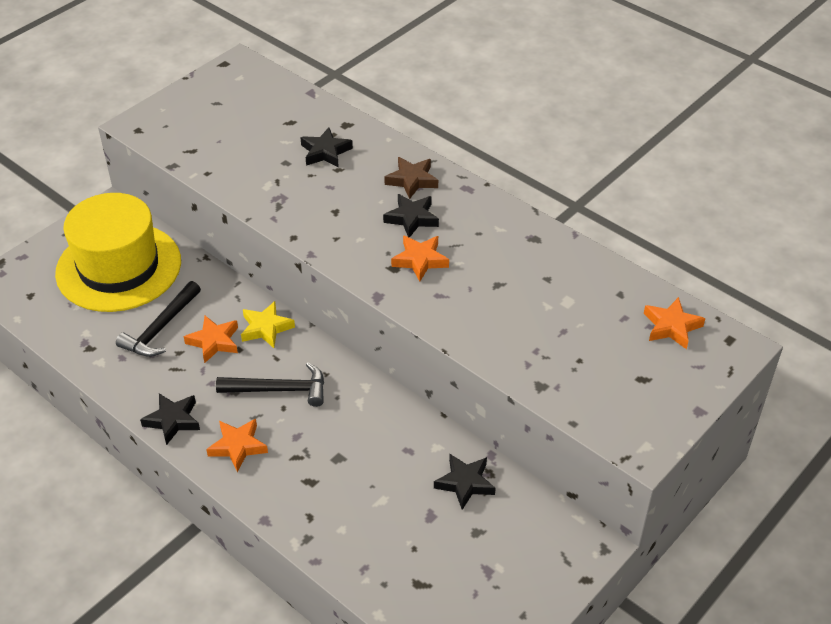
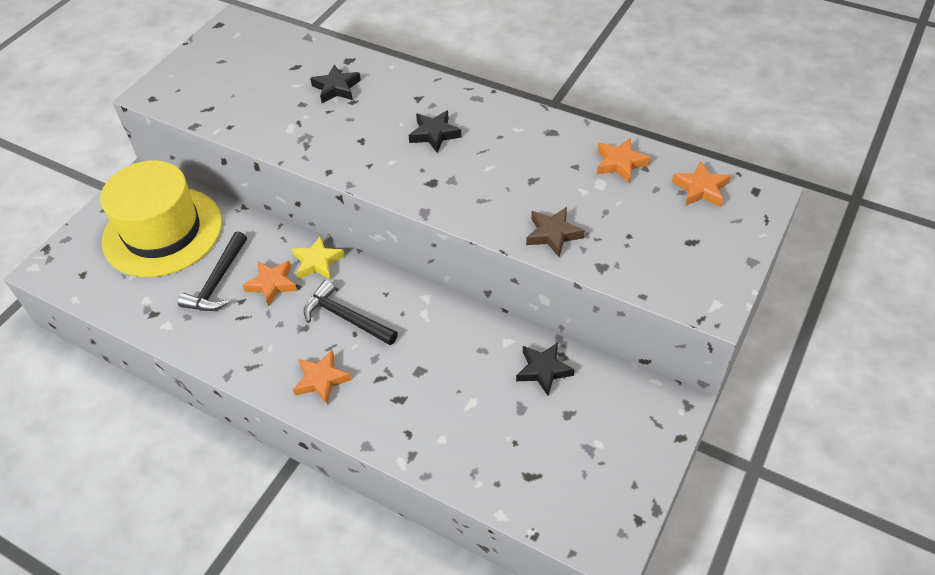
camera: 10 degrees left, 5 degrees up
(173, 420) = (252, 367): black star -> none
(279, 390) = (346, 317): black hammer -> black hammer turned 135 degrees counterclockwise
(412, 180) = (424, 100): brown star -> brown star (553, 234)
(420, 260) = (454, 171): orange star -> orange star (620, 163)

